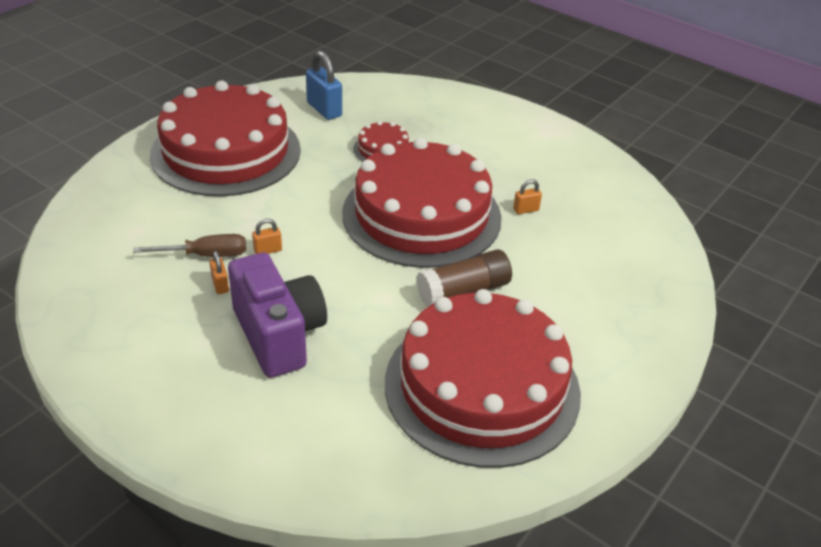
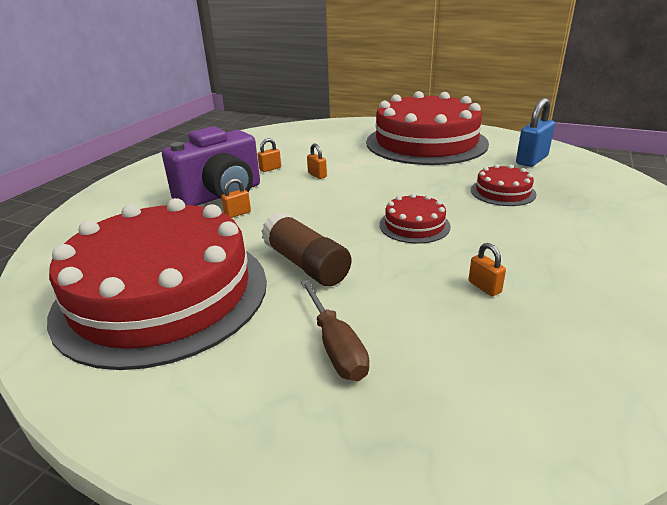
camera: 80 degrees right, 10 degrees down
(205, 255) = (300, 159): brown screwdriver -> brown screwdriver (336, 346)
(338, 325) = (237, 214): none -> orange padlock
(421, 215) = (414, 225): red cake -> red cake, size x0.41

